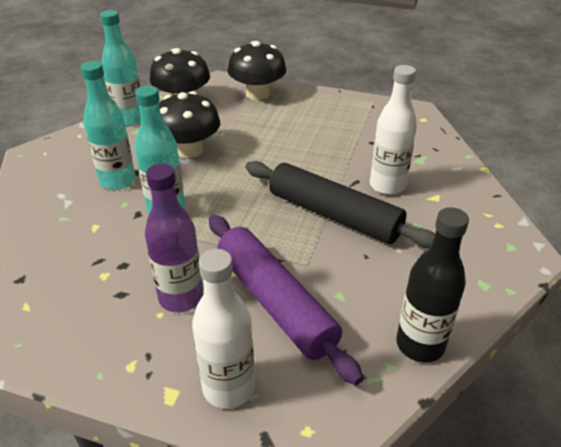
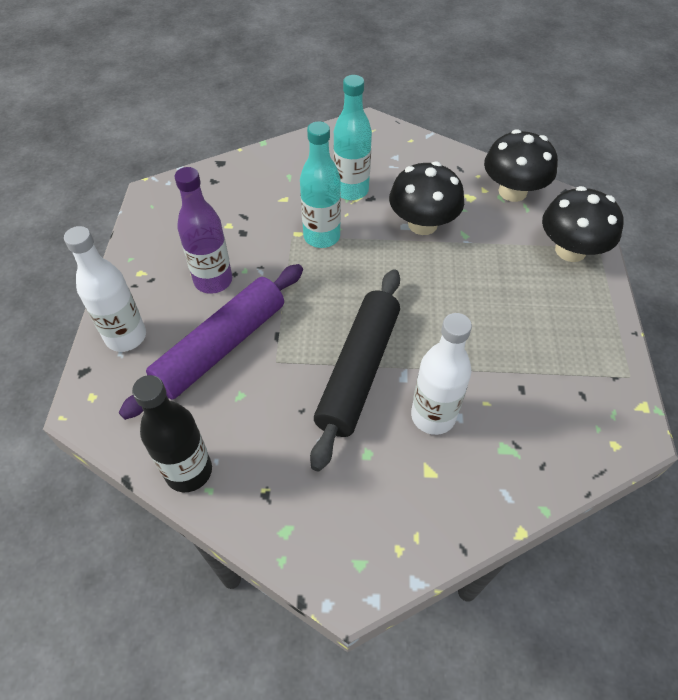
camera: 75 degrees right, 15 degrees up
(129, 119) = (455, 163): turquoise bottle -> none

